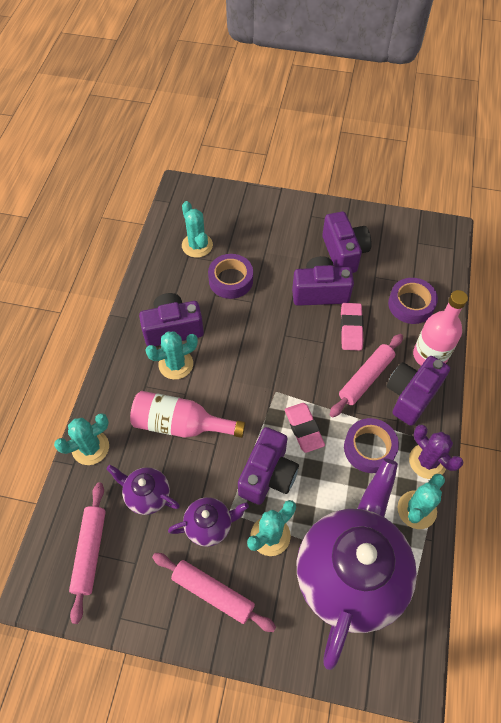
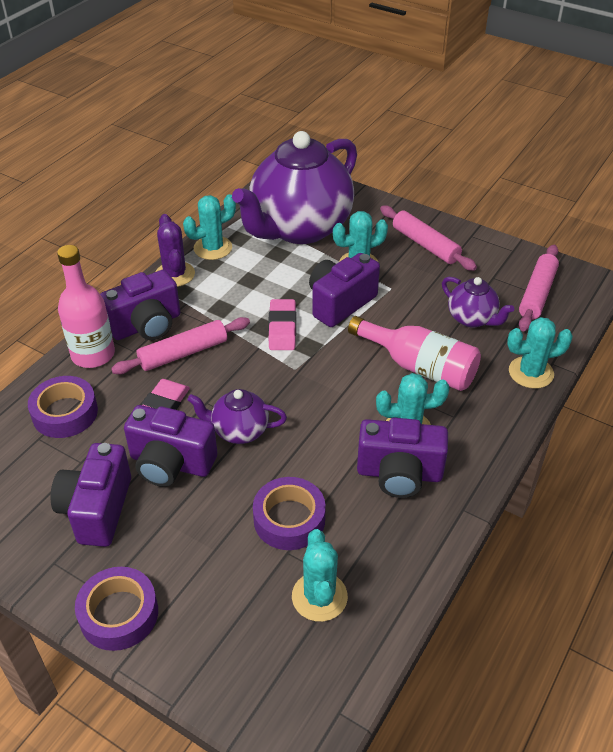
camera: 160 degrees left, 15 degrees down
(209, 526) = (414, 283): purple teapot -> purple teapot (239, 431)
(369, 448) = (224, 297): purple tape -> purple tape (119, 614)

